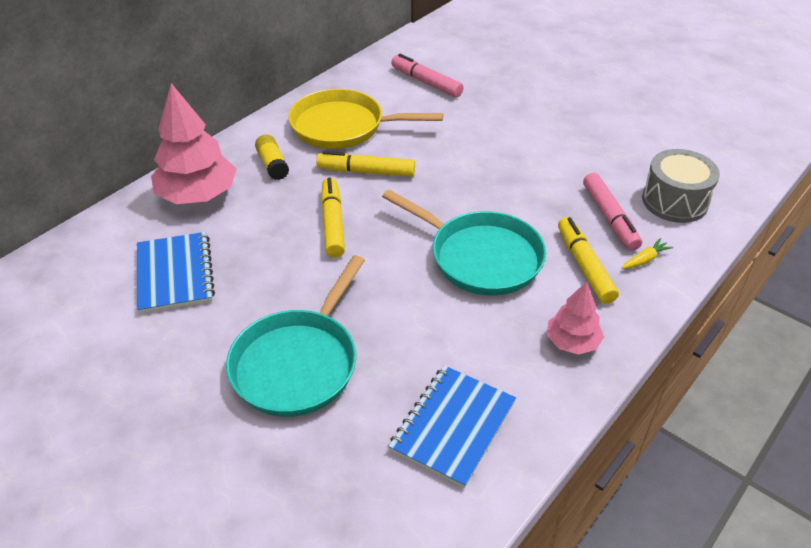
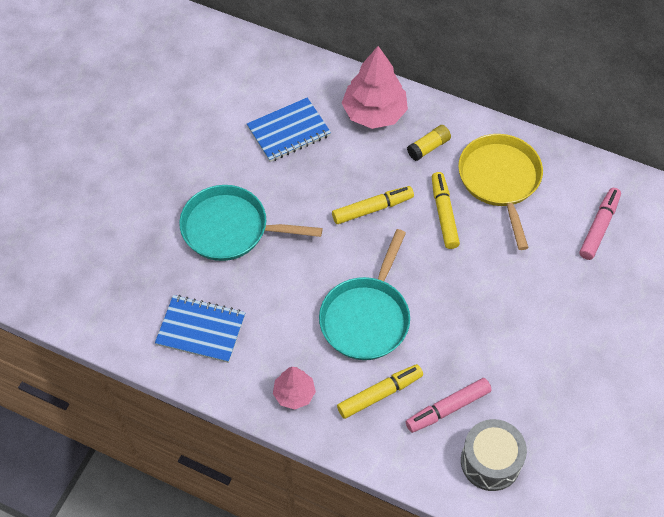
camera: 75 degrees right, 15 degrees up
(645, 259) = (402, 440): yellow carrot -> none

